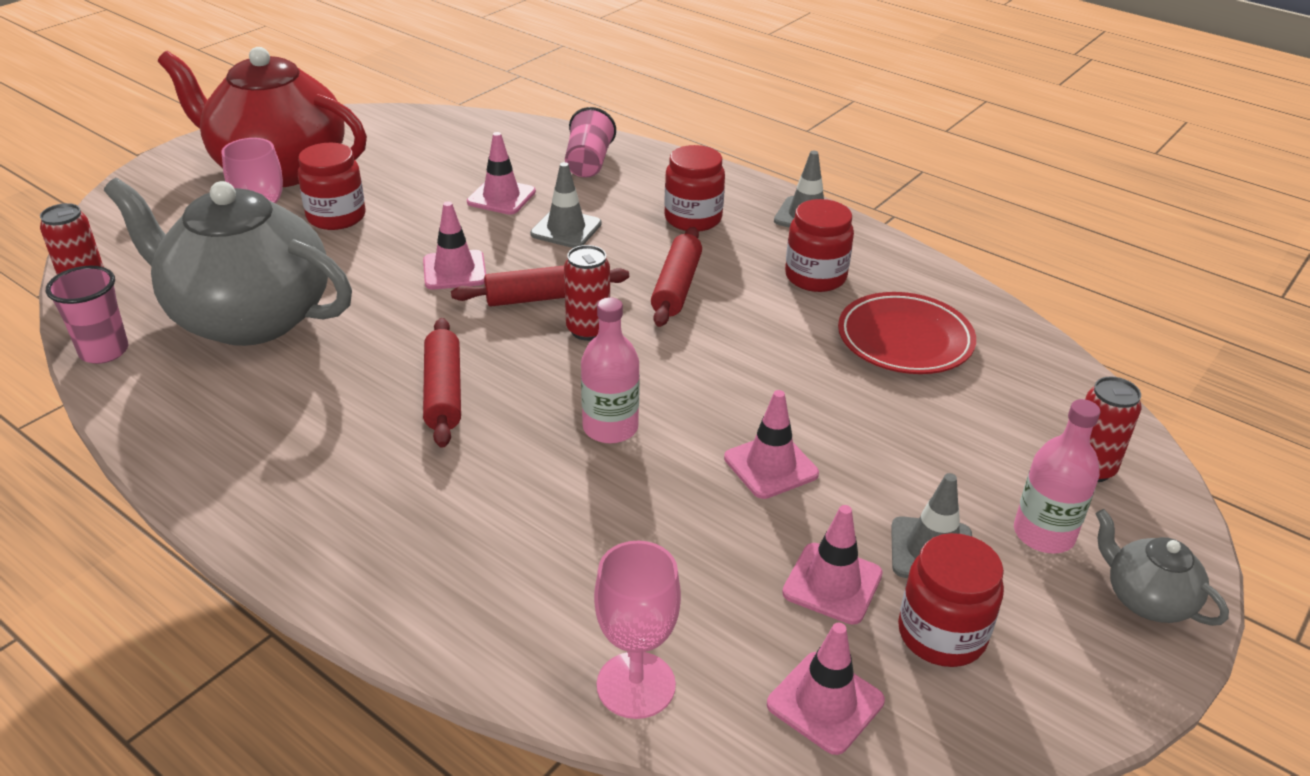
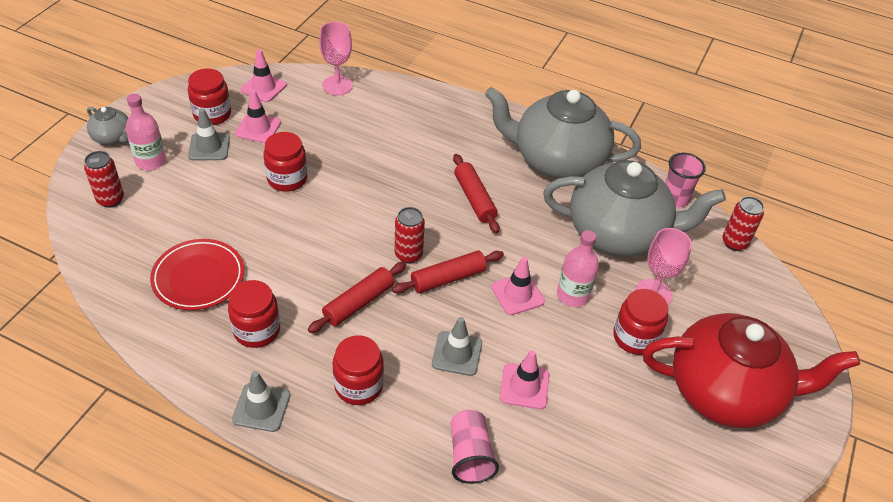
camera: 165 degrees right, 10 degrees up
(247, 437) = (557, 161): none -> grey teapot
(610, 428) = (376, 189): pink bottle -> pink bottle (573, 295)
(676, 287) = (358, 303): red rolling pin -> red rolling pin turned 45 degrees clockwise
(771, 466) = (287, 179): pink traffic cone -> red jar

